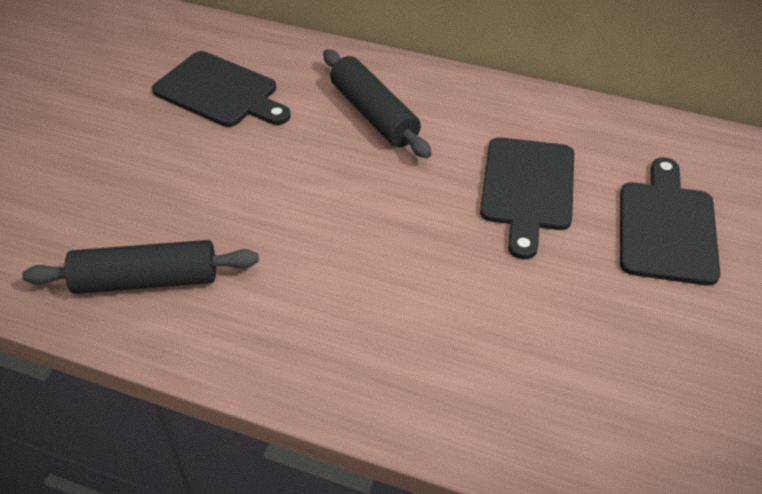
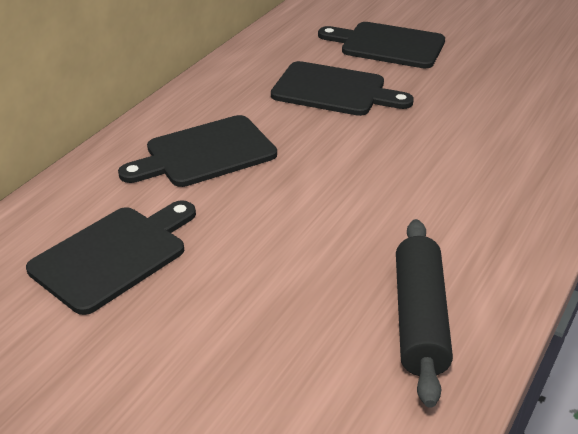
camera: 80 degrees left, 10 degrees down
(374, 114) = (205, 153): black rolling pin -> black cutting board

